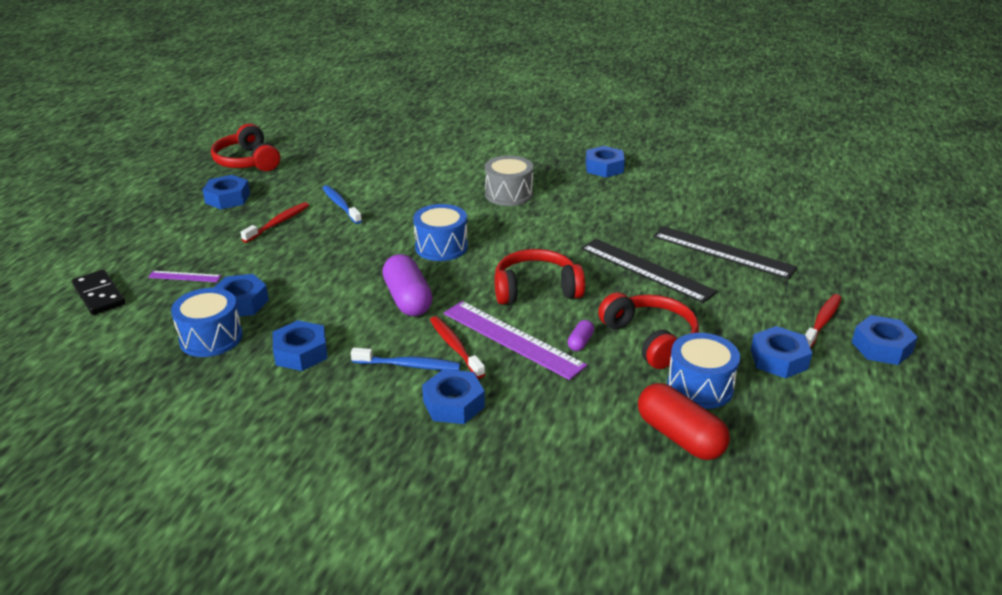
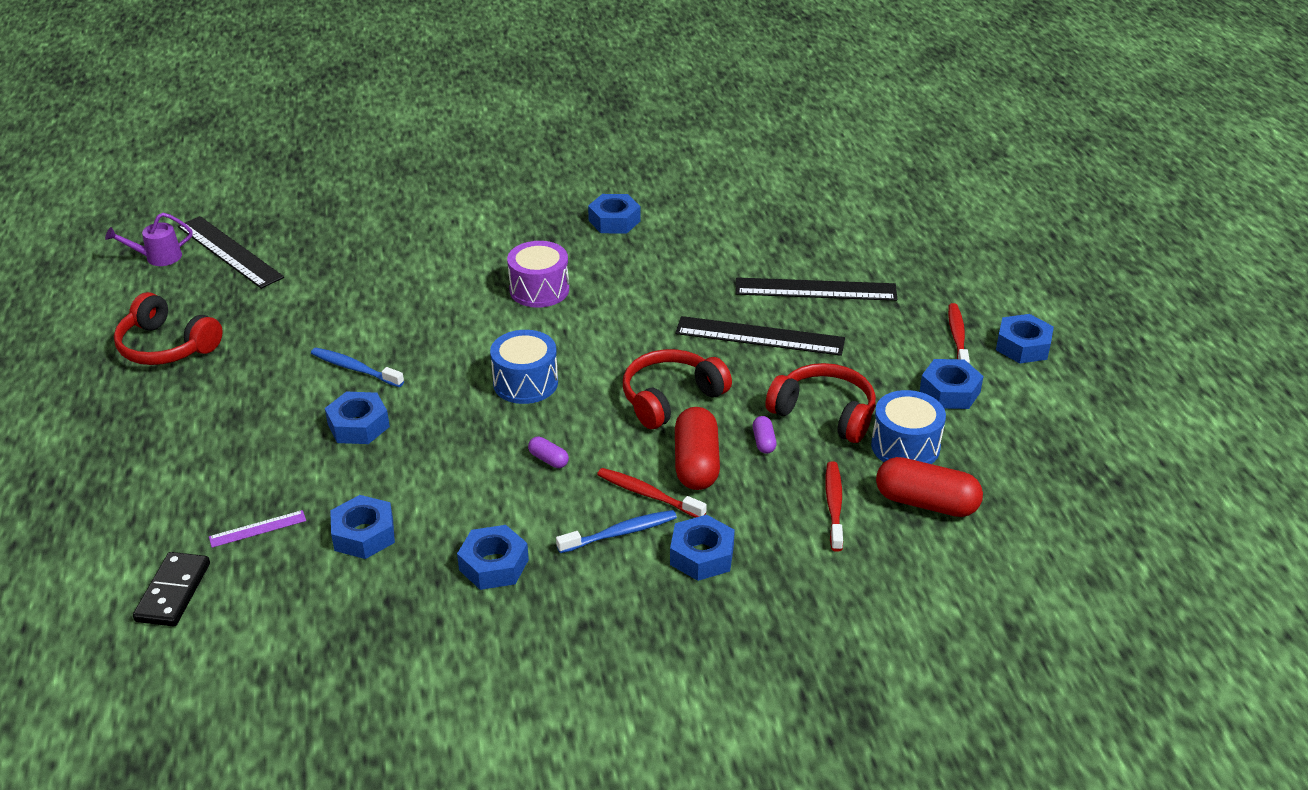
camera: 30 degrees left, 5 degrees up
(99, 295) = (173, 592): black domino -> black domino turned 75 degrees clockwise
(211, 338) = (373, 589): blue drum -> none
(228, 198) = (198, 407): blue nut -> blue nut (358, 425)
(278, 223) = (300, 419): red toothbrush -> red toothbrush (834, 506)
(294, 115) = (158, 257): none -> purple watering can
(337, 122) = (230, 251): none -> black ruler
(407, 299) = (548, 459): purple capsule -> purple capsule, size x0.47
(508, 194) = (539, 290): grey drum -> purple drum
(512, 339) = (696, 464): purple ruler -> red capsule

